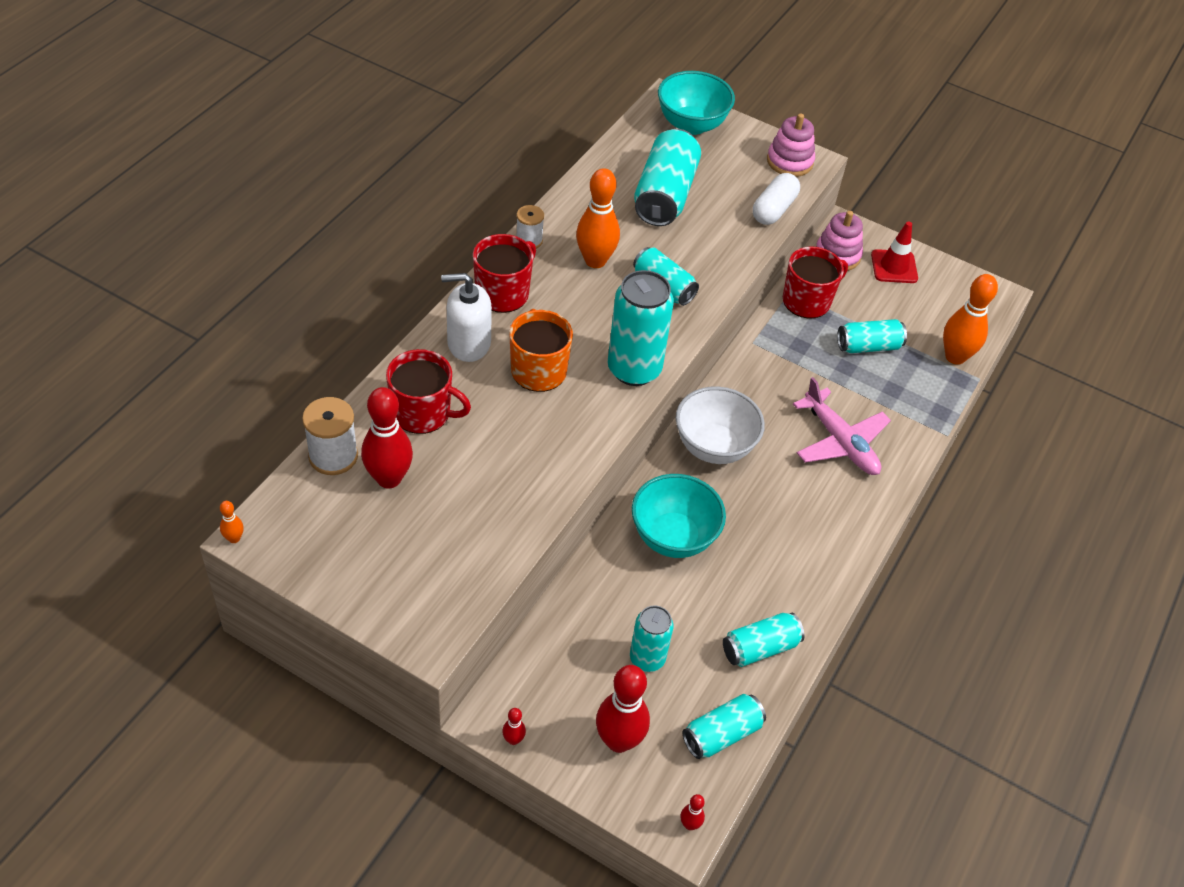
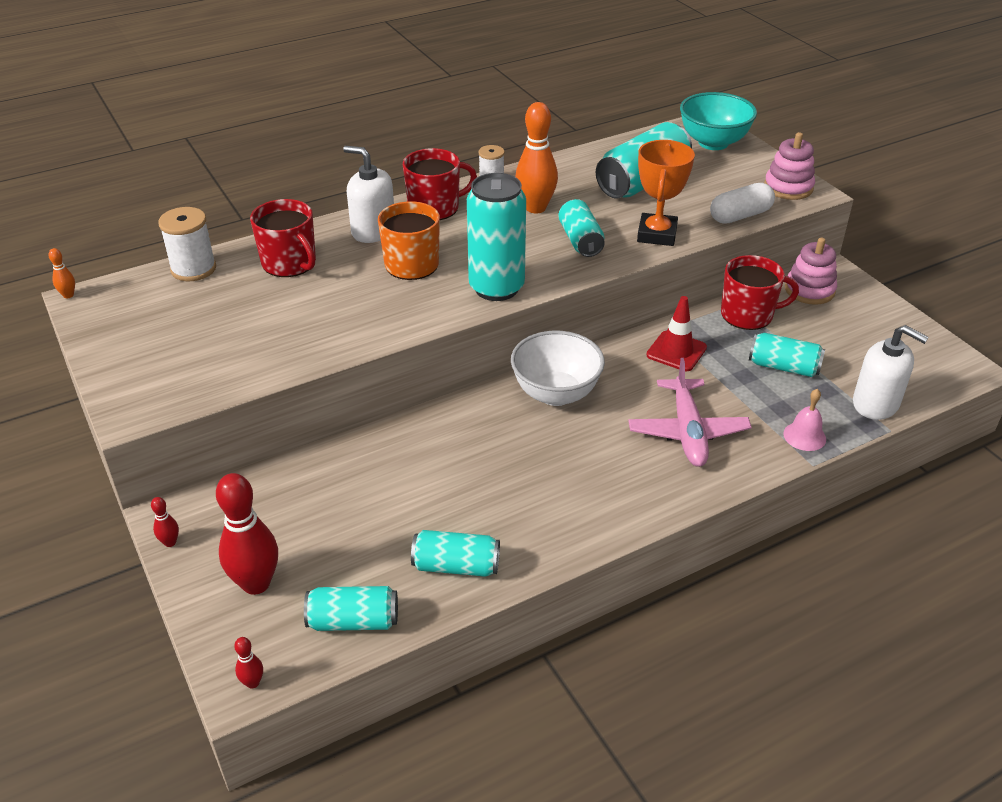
camera: 35 degrees right, 10 degrees down
(389, 478) = (218, 296): red bowling pin -> none
(647, 658) = (342, 530): turquoise can -> none
(673, 537) = (454, 447): turquoise bowl -> none
(722, 256) = (657, 234): none -> orange trophy
(894, 267) = (864, 315): red traffic cone -> red traffic cone (676, 351)
(925, 410) = (804, 436): none -> pink bell
(955, 357) = (876, 404): orange bowling pin -> white soap dispenser

